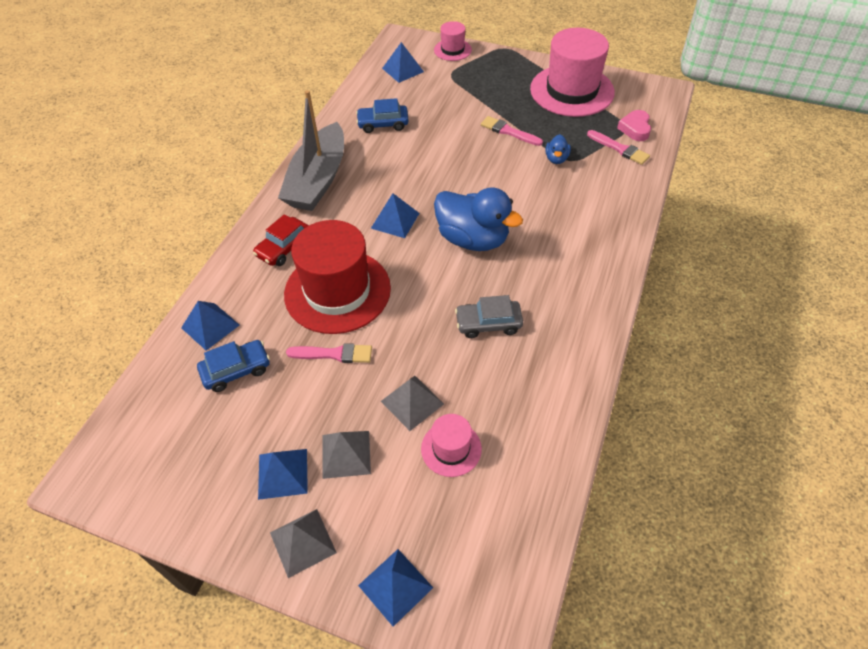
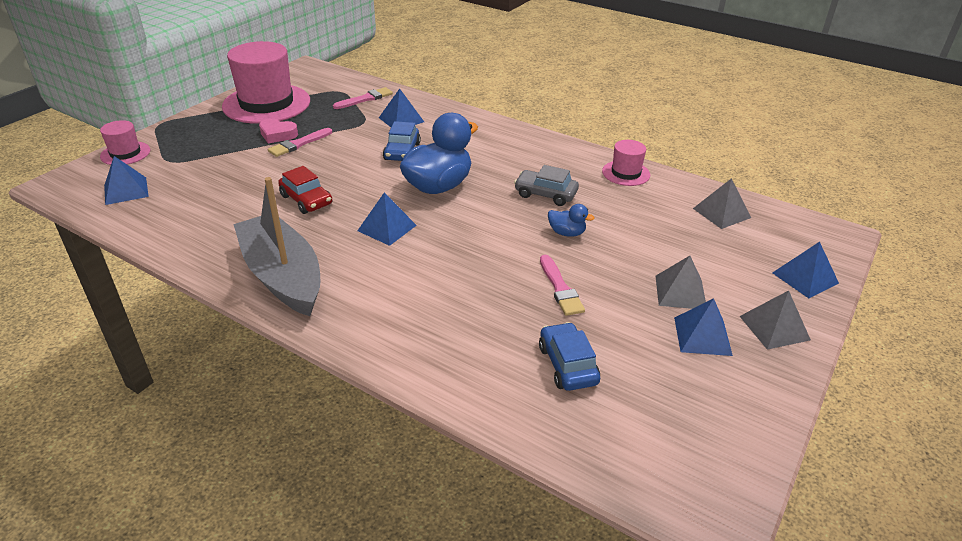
camera: 80 degrees left, 15 degrees down
(210, 326) = (494, 386): blue pyramid -> blue pyramid (401, 119)
(284, 248) = (387, 313): red car -> red car (306, 200)
(318, 180) = (282, 276): grey boat -> grey boat turned 150 degrees counterclockwise
(334, 354) = (560, 288): pink brush -> pink brush turned 150 degrees clockwise
(337, 291) = (474, 278): red hat -> none
(383, 124) = (217, 217): blue car -> blue car (402, 151)
(412, 402) = (626, 247): grey pyramid -> grey pyramid (721, 213)
(451, 448) = (675, 232): pink hat -> pink hat (626, 173)
(488, 323) = (545, 194): grey car -> grey car turned 105 degrees clockwise
(556, 159) = (357, 128): blue duck -> blue duck (566, 233)
(635, 129) = (345, 88): pink heart -> pink heart (277, 134)

